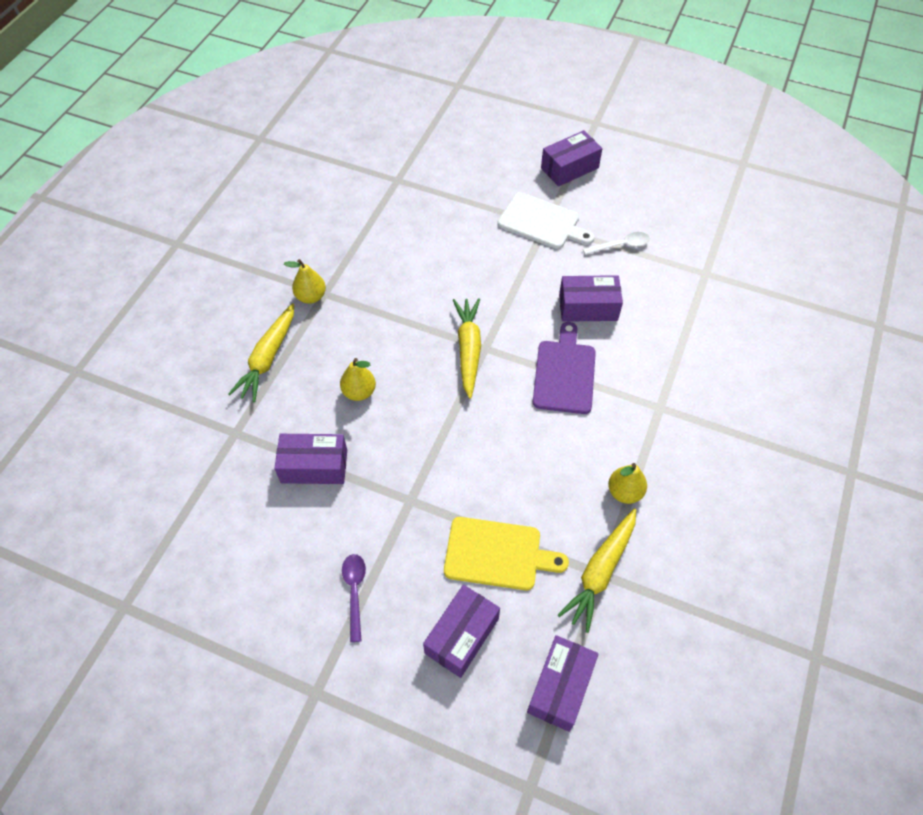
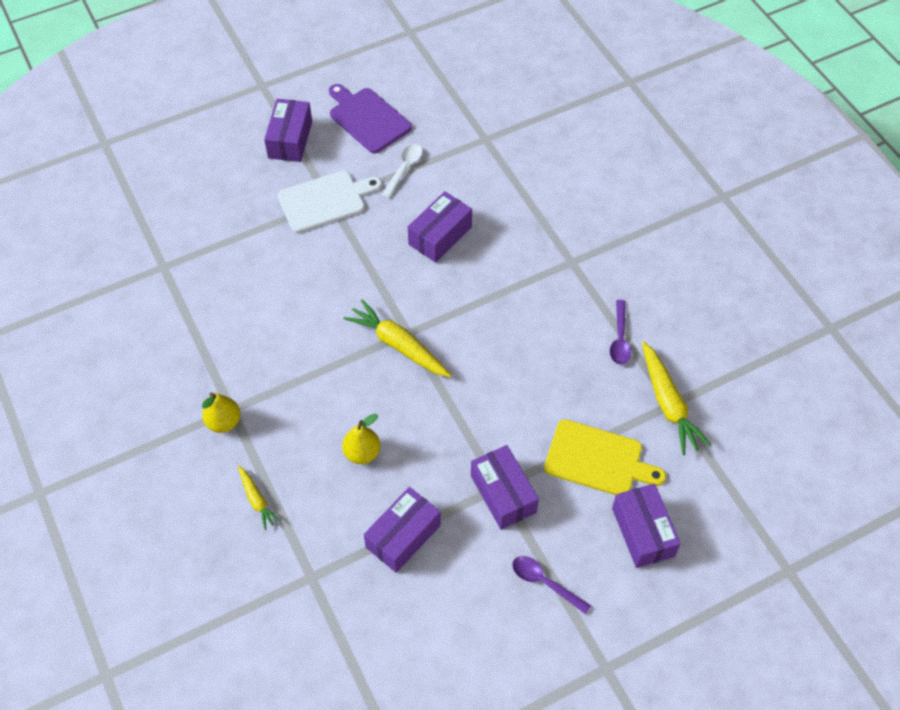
camera: 50 degrees left, 0 degrees up
(268, 358) = (257, 500): yellow carrot -> yellow carrot, size x0.56
(497, 554) = (598, 460): yellow cutting board -> yellow cutting board turned 60 degrees clockwise
(560, 687) = (732, 496): purple box -> purple box (503, 494)
(564, 373) = (484, 298): purple cutting board -> purple cutting board (368, 118)
(624, 492) = (619, 339): yellow pear -> purple spoon

